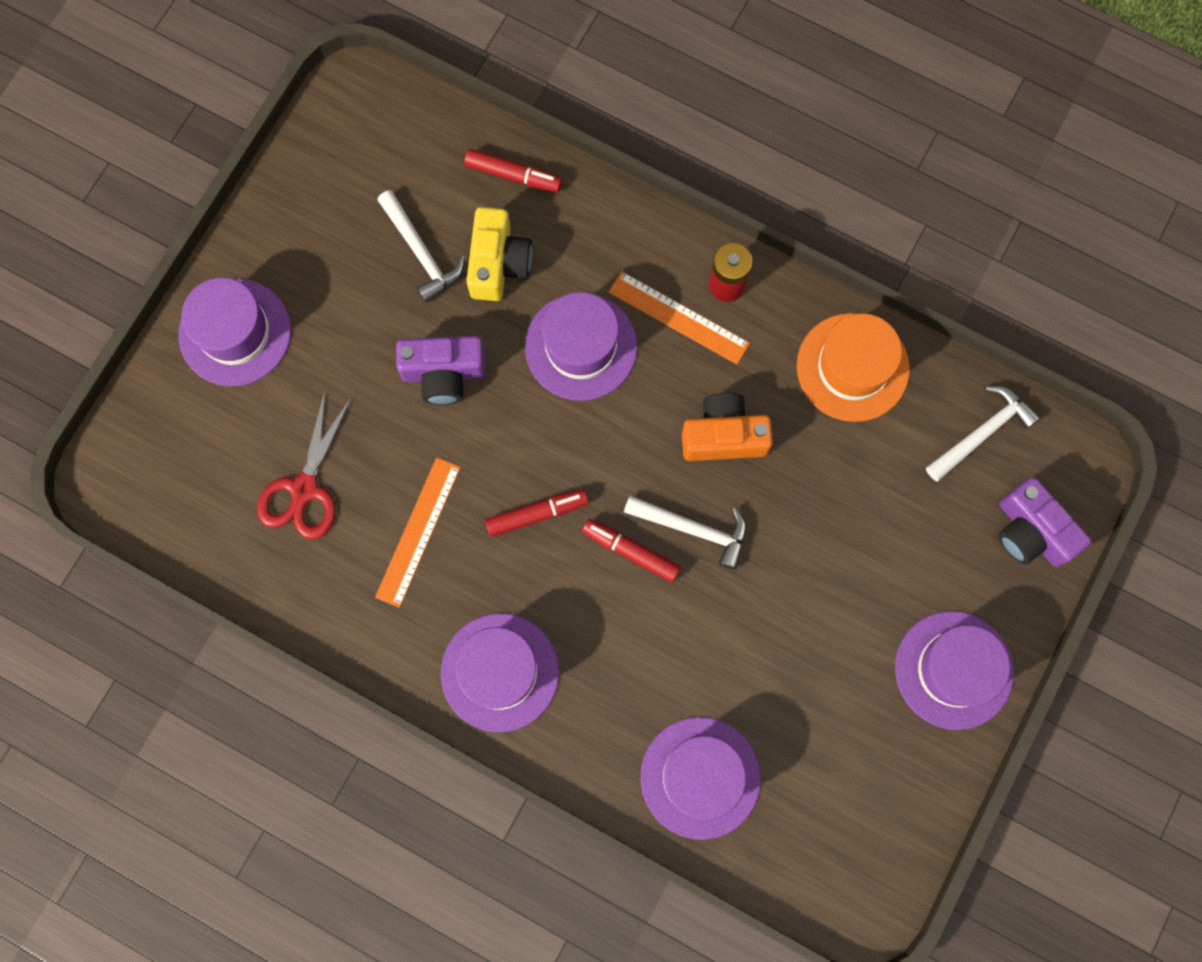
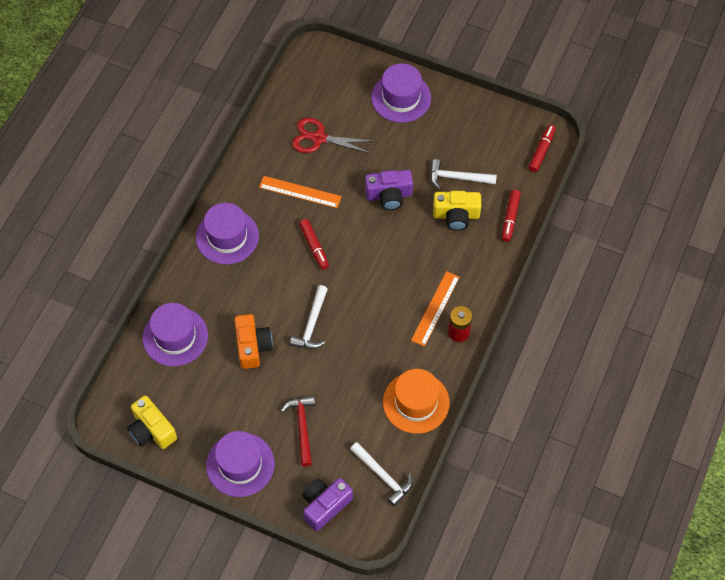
camera: 85 degrees right, 15 degrees down
(421, 252) = (457, 178): white hammer -> white hammer turned 45 degrees clockwise
(444, 373) = (389, 195): purple camera -> purple camera turned 90 degrees counterclockwise
(581, 346) = (412, 260): purple hat -> none
(631, 551) = (297, 294): red marker -> red marker (541, 151)
(723, 436) = (367, 336): orange camera -> orange camera (252, 346)
(882, 826) = (151, 430): none -> yellow camera
(889, 559) = (302, 427): none -> red hammer

